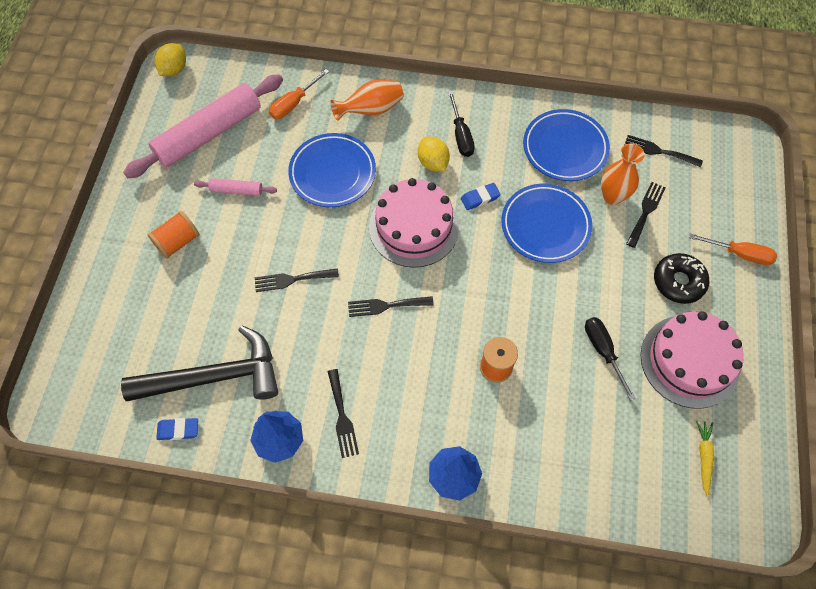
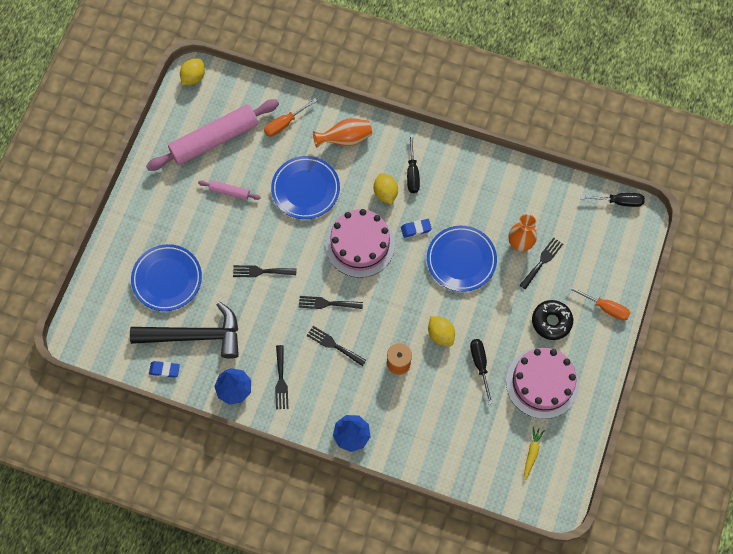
camera: 10 degrees right, 5 degrees up
(178, 242) = (180, 227): orange spool -> none
(542, 321) = (440, 334): none -> yellow lemon
(565, 148) = (492, 197): blue plate -> blue plate (167, 279)
(658, 151) = (567, 212): black fork -> black fork (333, 345)
(716, 130) = (619, 201): none -> black screwdriver

